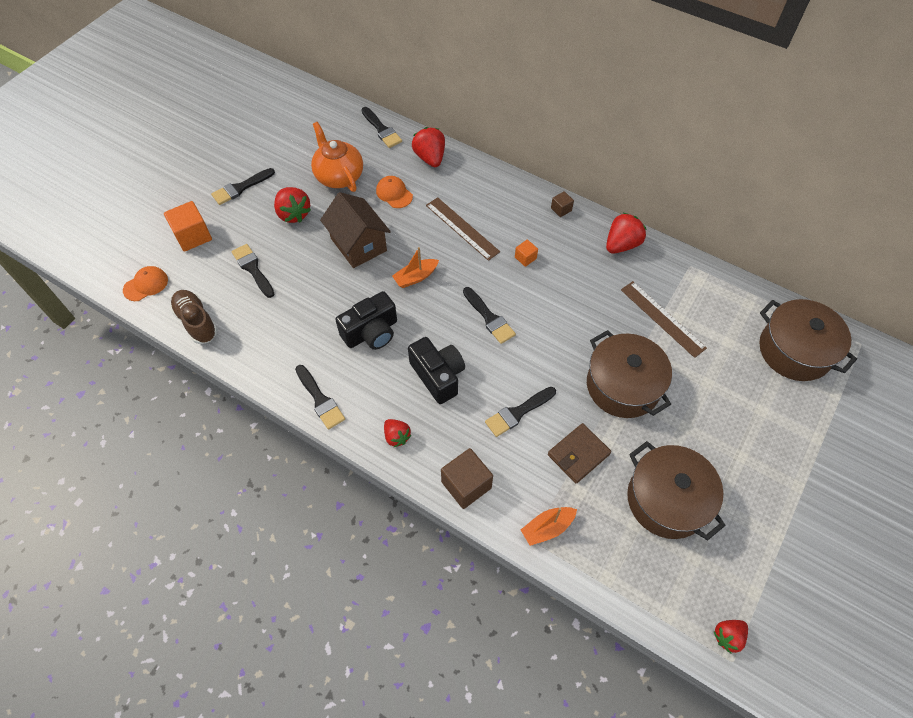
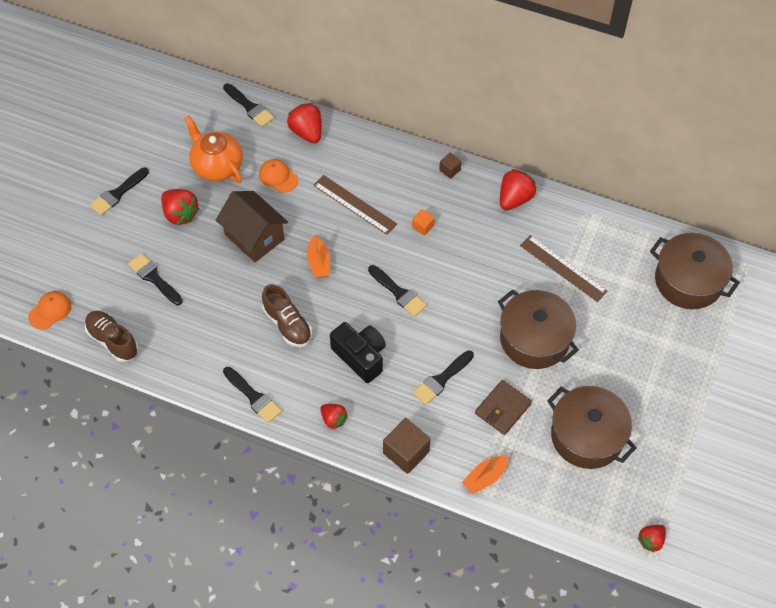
camera: 10 degrees left, 0 degrees up
(193, 236) = (83, 253): orange cube -> none
(371, 332) = (287, 324): black camera -> brown shoe
(415, 277) = (319, 262): orange boat -> orange boat turned 60 degrees counterclockwise

